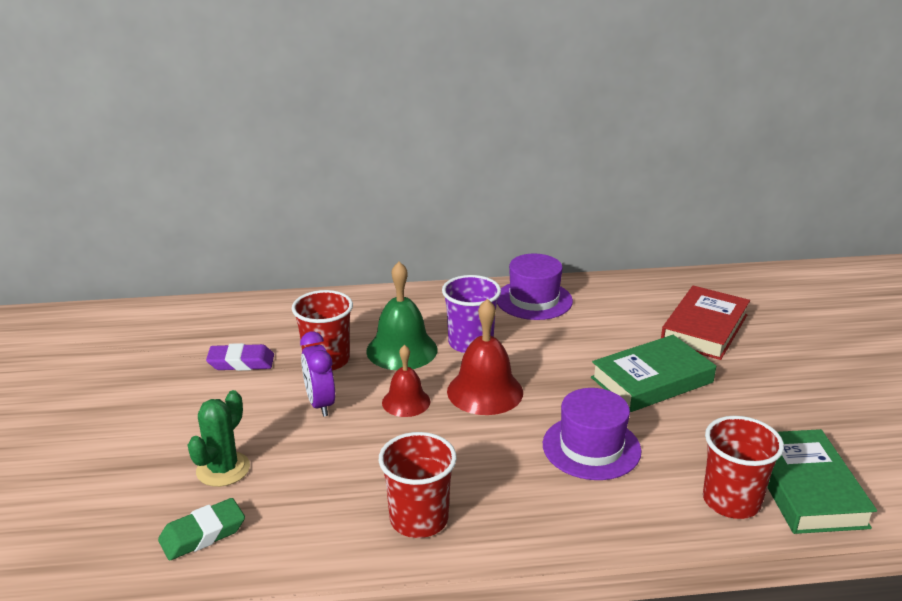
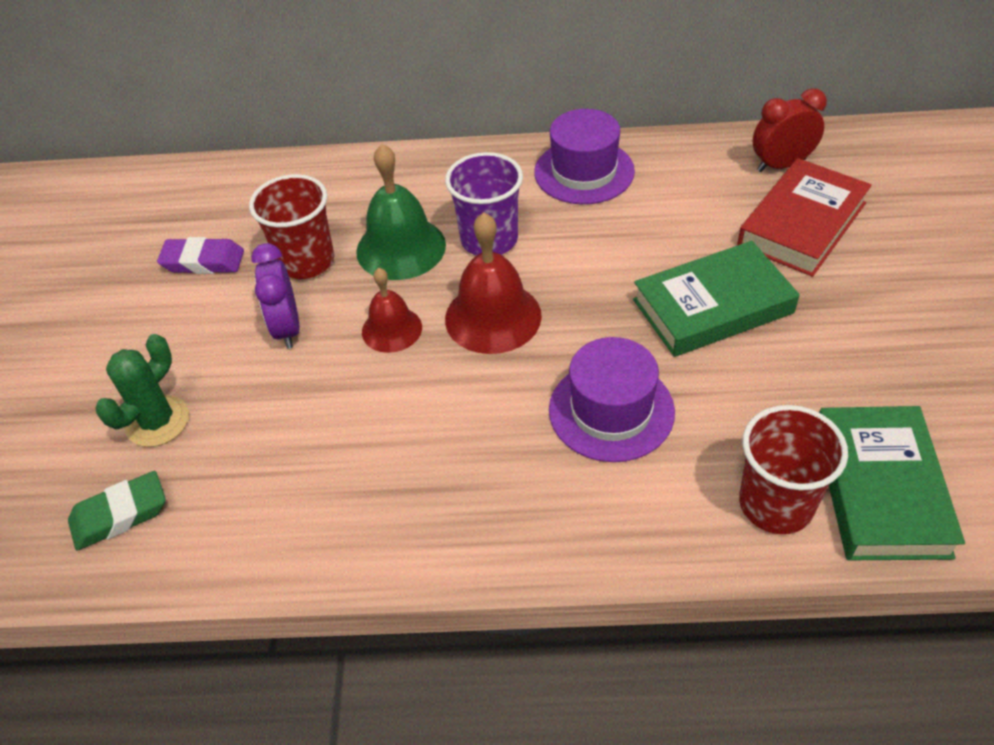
camera: 10 degrees right, 20 degrees up
(419, 519) = (375, 509): red cup -> none
(680, 293) = (781, 165): none -> red clock

